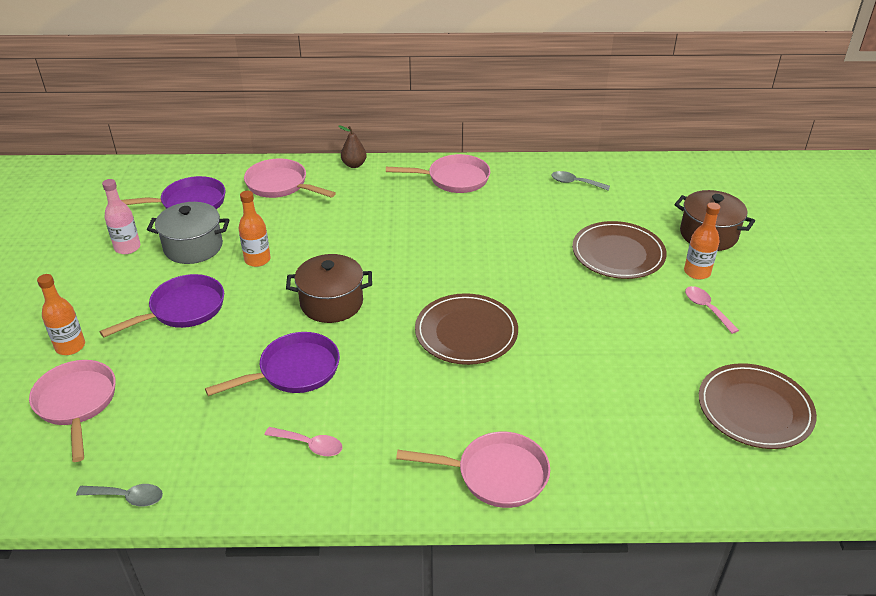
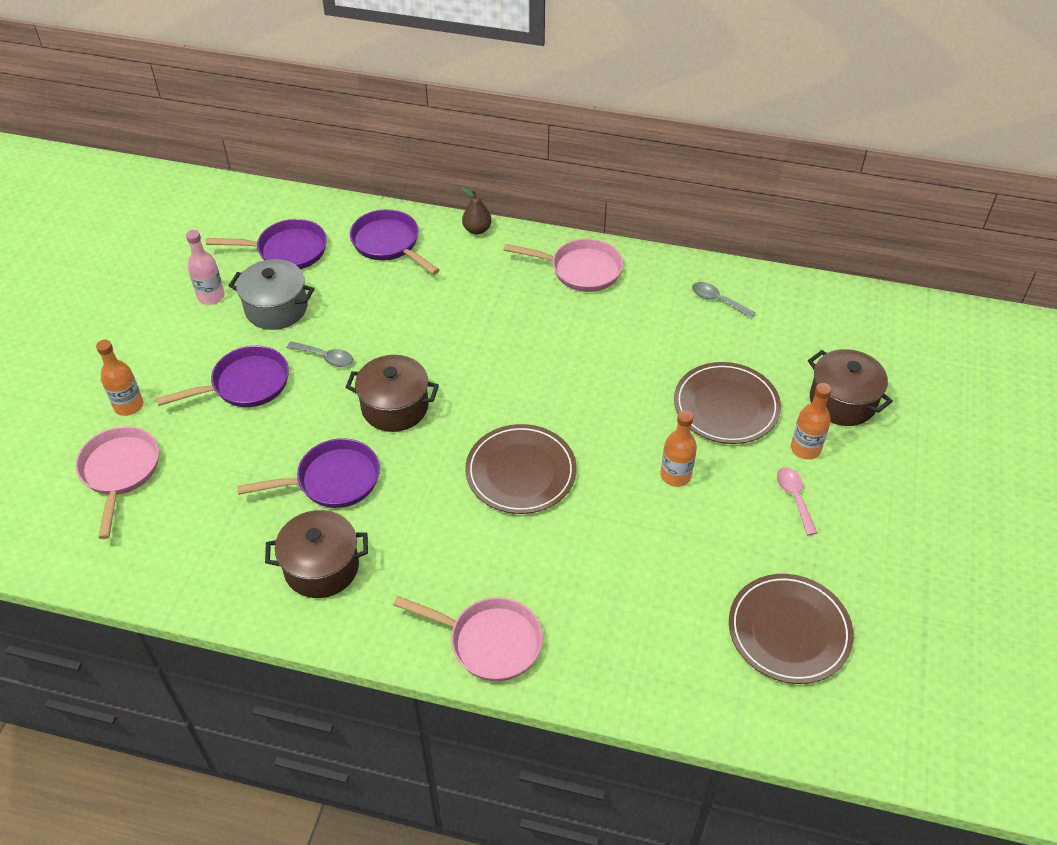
camera: 15 degrees right, 10 degrees up
(127, 497) = (141, 583): grey spoon -> grey spoon (325, 357)
(257, 260) = (336, 337): orange bottle -> orange bottle (675, 475)
(280, 185) = (389, 243): pink pan -> purple pan
(309, 445) = (321, 567): pink spoon -> brown pot

